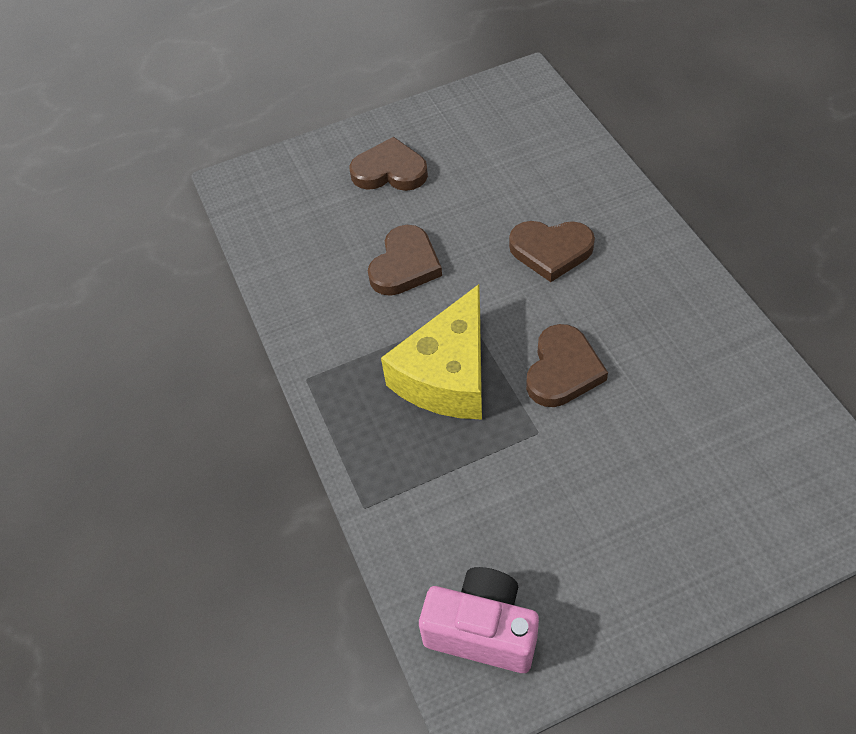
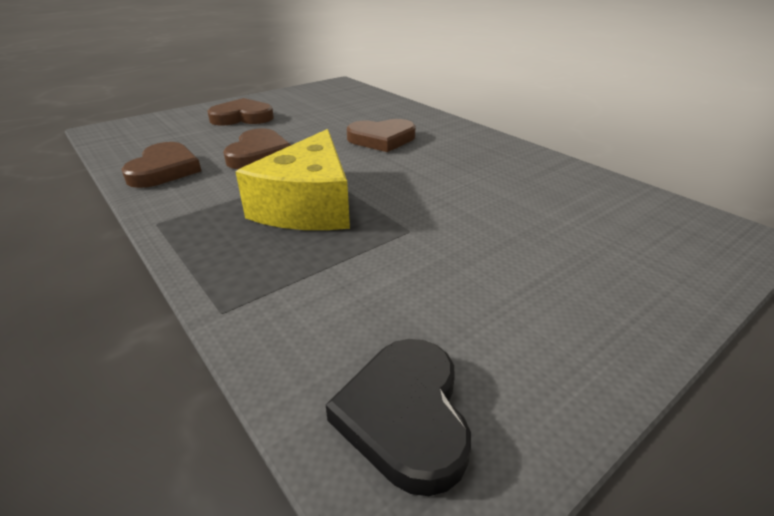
camera: 20 degrees left, 20 degrees down
(482, 630) = (405, 415): pink camera -> black heart
(562, 370) = (417, 192): brown heart -> brown heart (164, 170)

